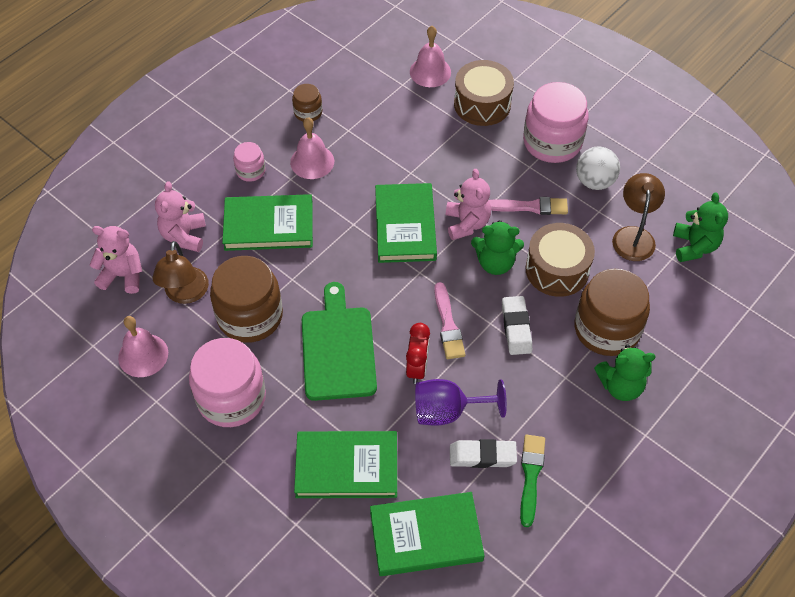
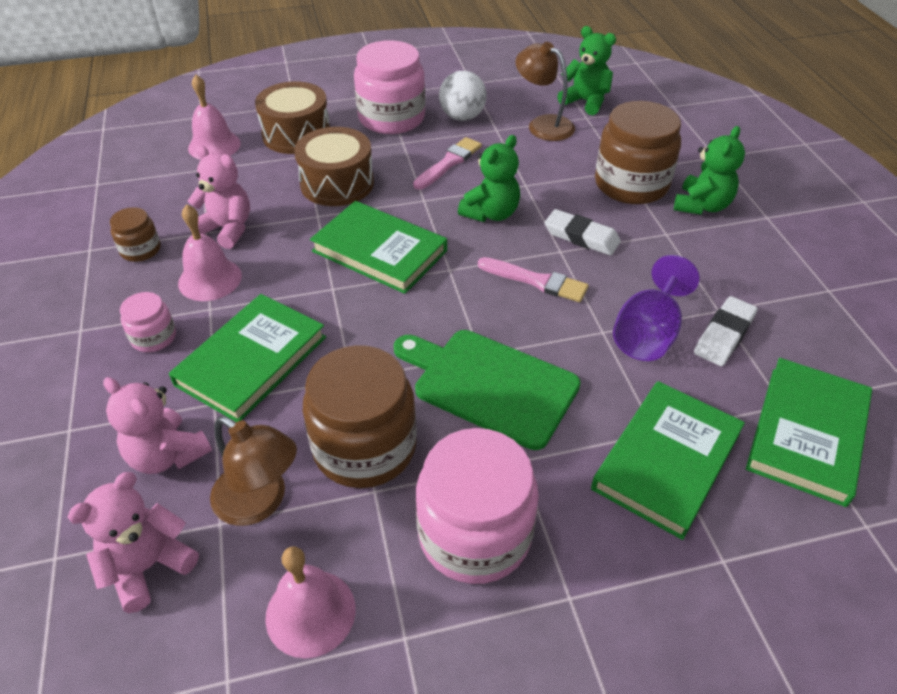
camera: 55 degrees left, 10 degrees down
(417, 368) = (572, 331): red clock -> none
(467, 223) = (424, 209): pink teddy bear -> pink teddy bear (227, 229)
(531, 476) = (771, 311): green brush -> none
(557, 269) = (537, 181): brown drum -> brown drum (337, 183)

